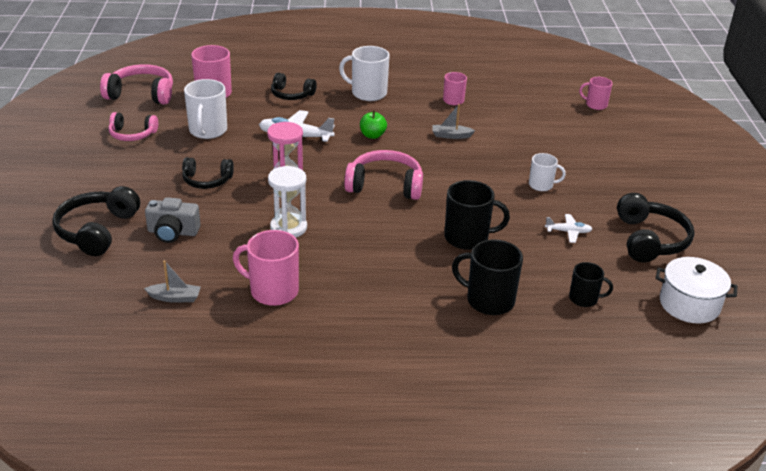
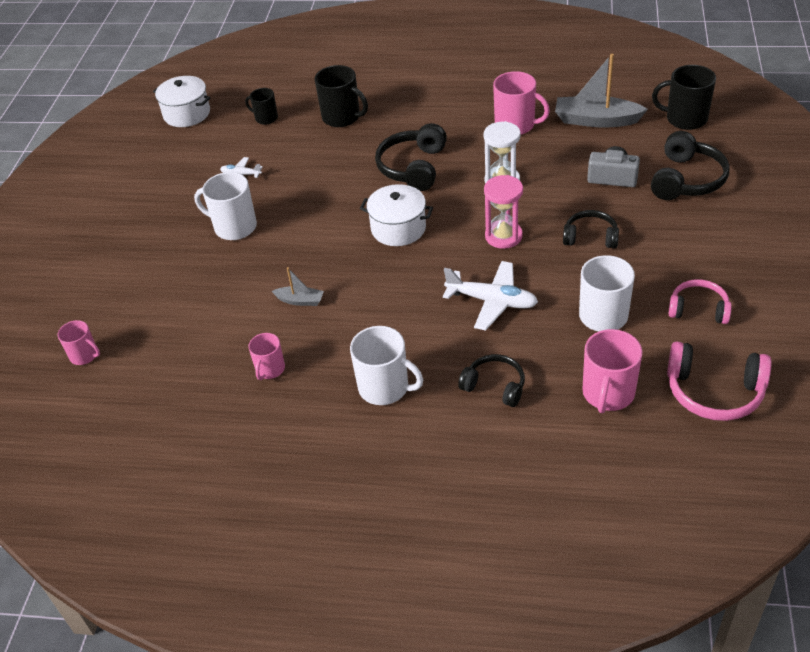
camera: 165 degrees left, 10 degrees up
(175, 298) = (596, 120): grey boat -> grey boat, size x1.97
(372, 135) = (396, 302): green apple -> none
(385, 185) = (398, 228): pink headphones -> white pot
(468, 237) = (336, 170): black mug -> black mug (685, 119)
(541, 185) = (234, 227): white mug -> white mug, size x1.66
(650, 240) = (173, 166): black headphones -> black headphones (413, 167)

